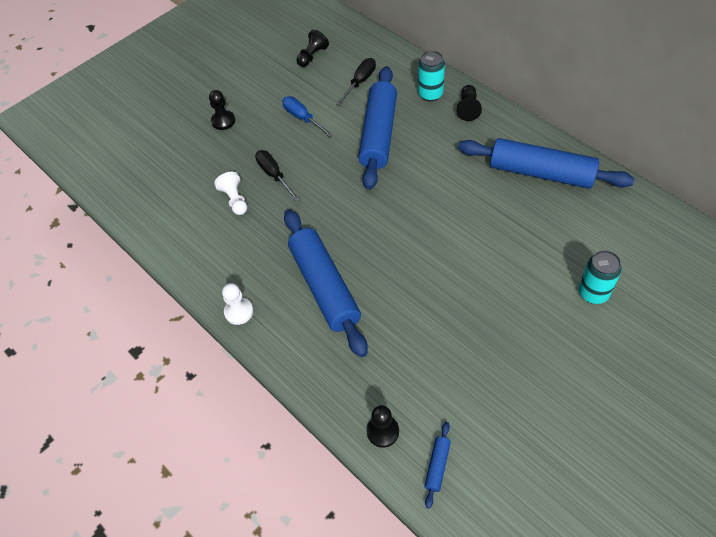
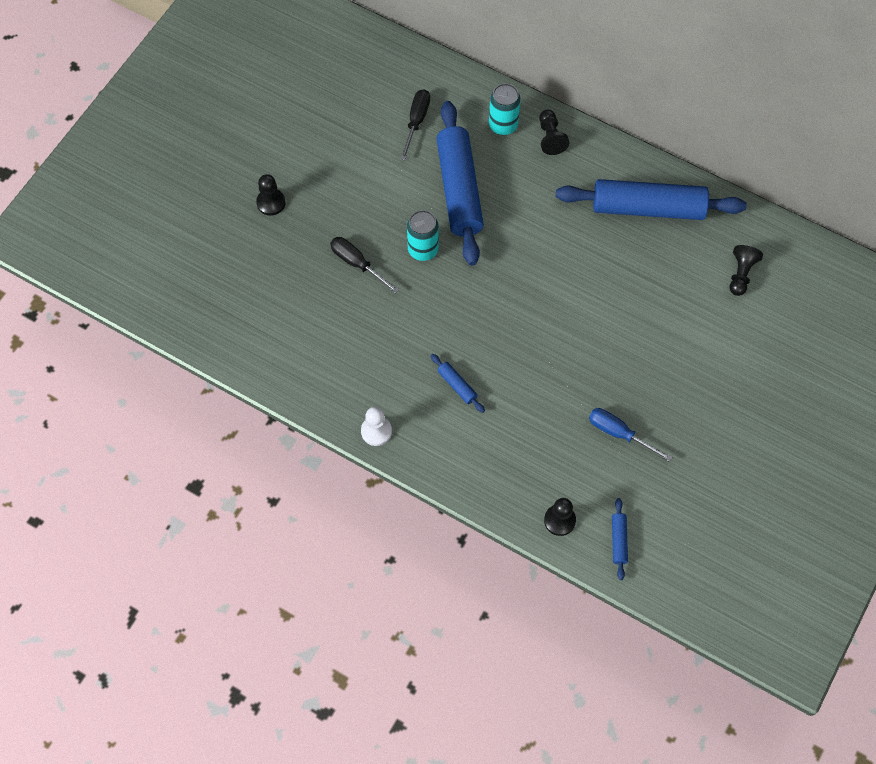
camera: 20 degrees left, 10 degrees up
(235, 200) = (323, 303): white pawn -> none
(302, 118) = (364, 183): blue screwdriver -> blue screwdriver (619, 433)
(312, 56) = (347, 93): black pawn -> black pawn (741, 274)
(325, 287) = (457, 385): blue rolling pin -> blue rolling pin, size x0.40
(593, 293) = (726, 337): turquoise can -> turquoise can (423, 249)

